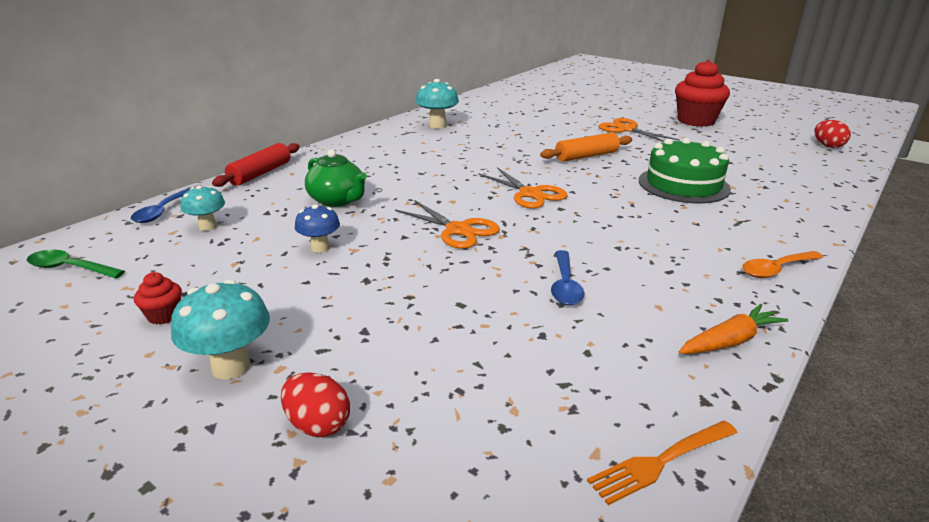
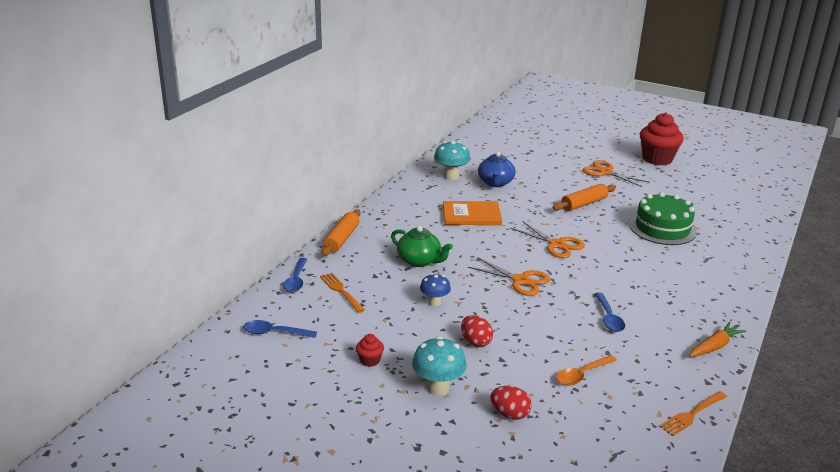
camera: 10 degrees left, 0 degrees up
(70, 268) = (274, 333): green spoon -> blue spoon
(208, 226) = (341, 291): turquoise mushroom -> orange fork
(260, 173) = (341, 239): red rolling pin -> orange rolling pin
(437, 160) = (471, 215): none -> orange book
(486, 133) = (495, 183): none -> blue teapot
(776, 269) = (735, 295): orange spoon -> orange spoon (582, 375)
(827, 146) = (760, 181): red egg -> red egg (475, 342)

